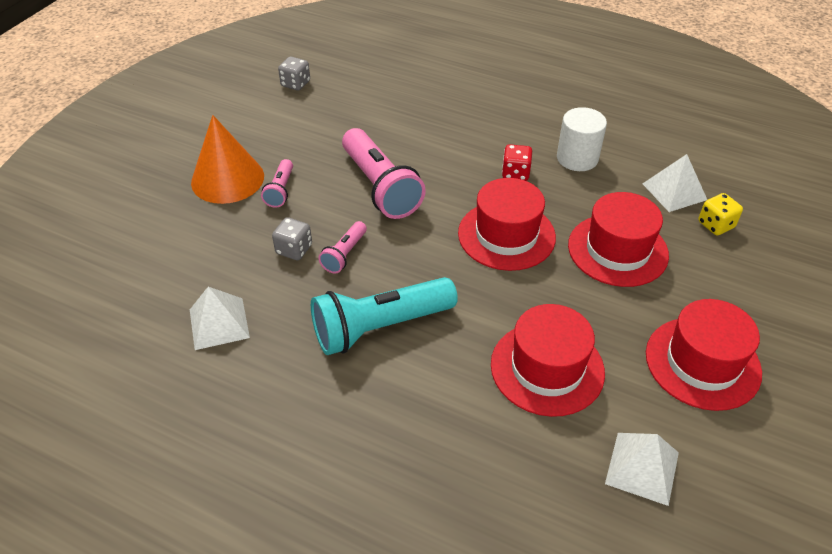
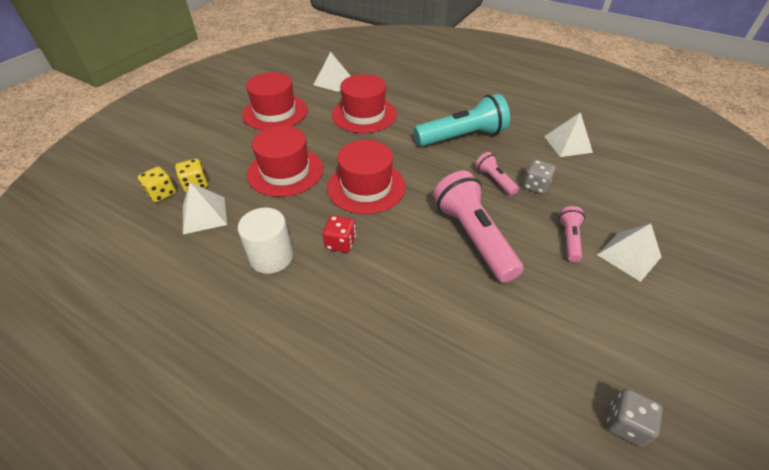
camera: 175 degrees left, 0 degrees up
(227, 179) = (629, 256): orange cone -> white pyramid
(344, 254) = (494, 180): pink flashlight -> pink flashlight turned 60 degrees counterclockwise
(745, 212) = (162, 193): none -> yellow dice

